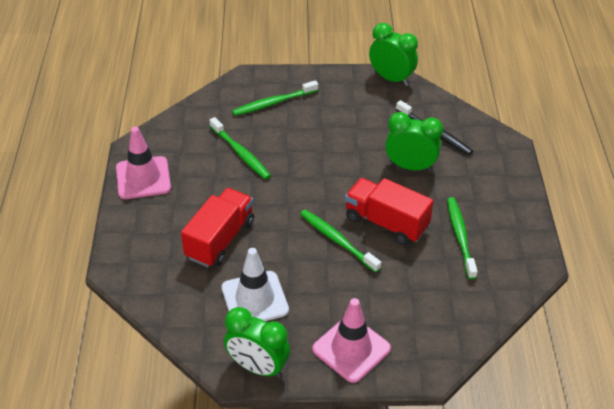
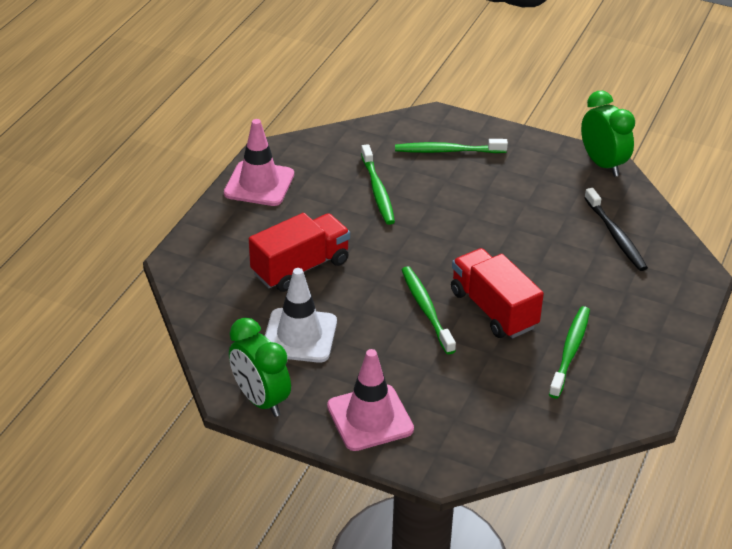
camera: 25 degrees right, 5 degrees down
(410, 166) = (561, 262): green clock -> none

